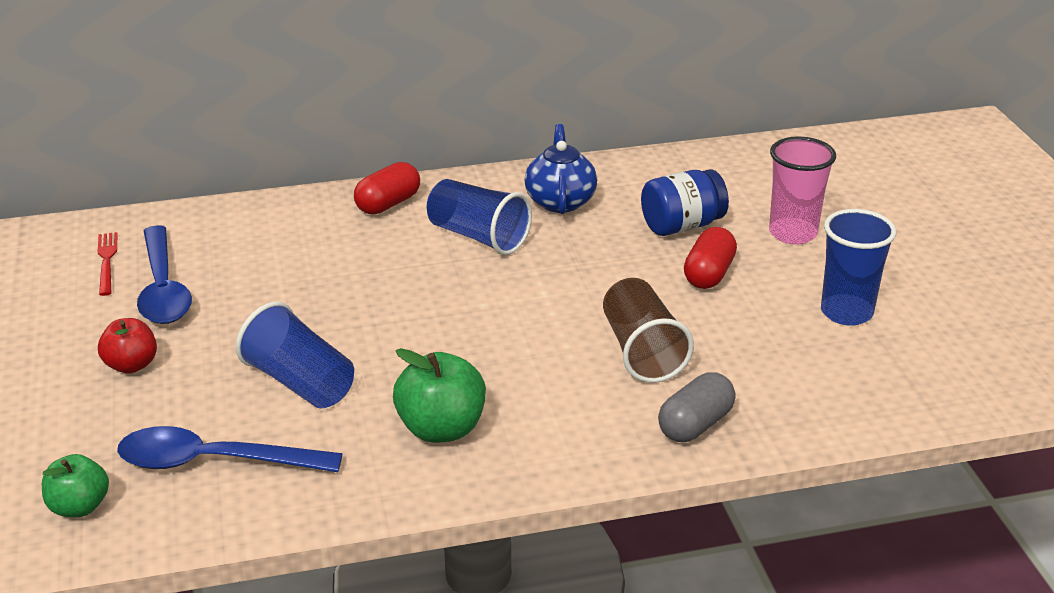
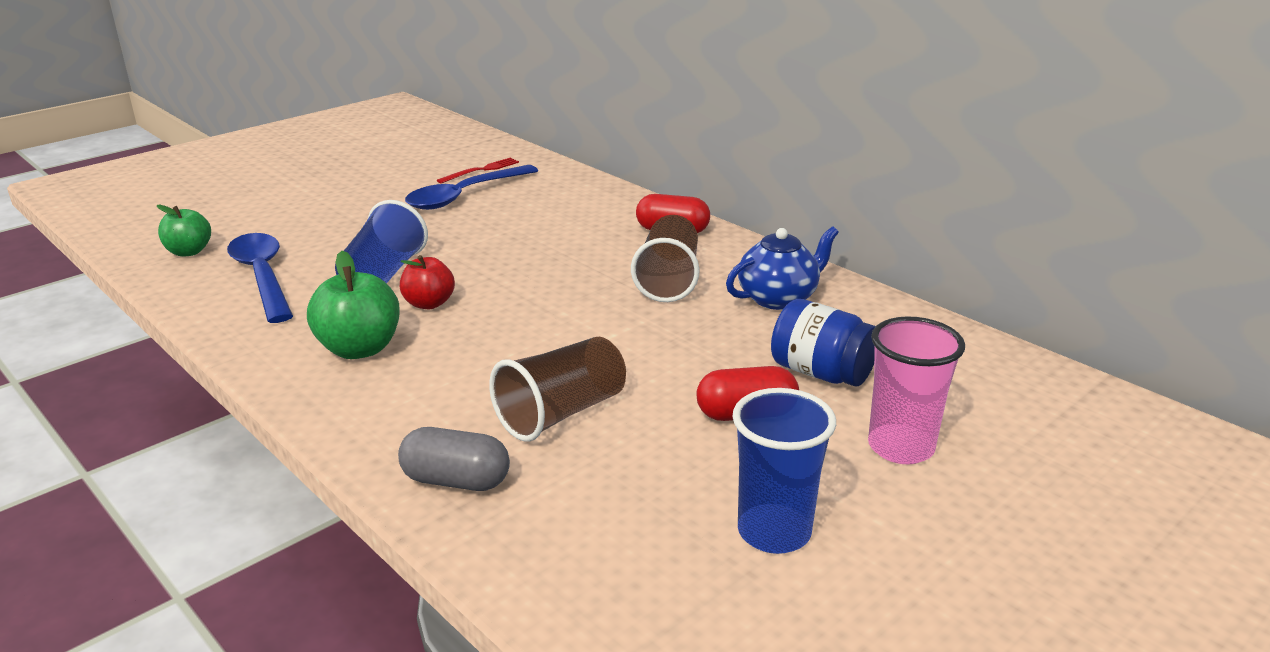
camera: 60 degrees right, 5 degrees down
(131, 365) = (362, 216): red apple -> red apple (429, 303)
(478, 237) = (668, 280): blue cup -> brown cup

